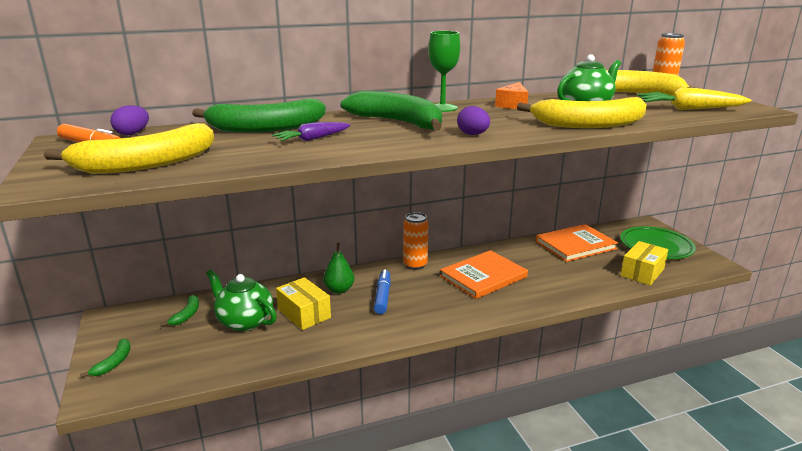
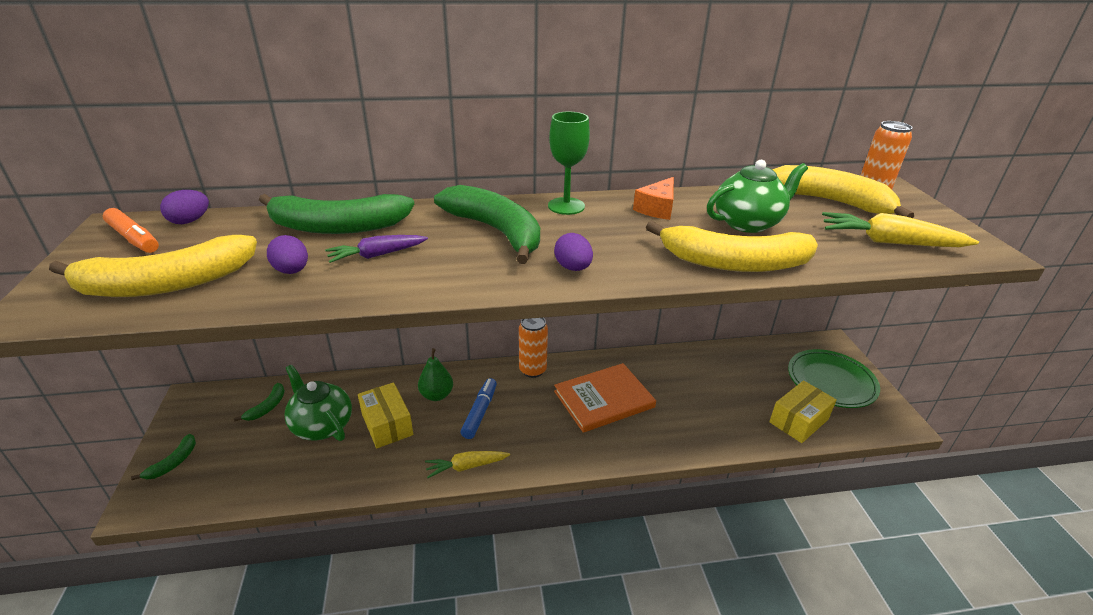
camera: 10 degrees right, 10 degrees up
(249, 151) = (292, 271): none -> purple egg
(387, 332) = (466, 466): none -> yellow carrot
(575, 245) = (731, 365): orange book -> none

